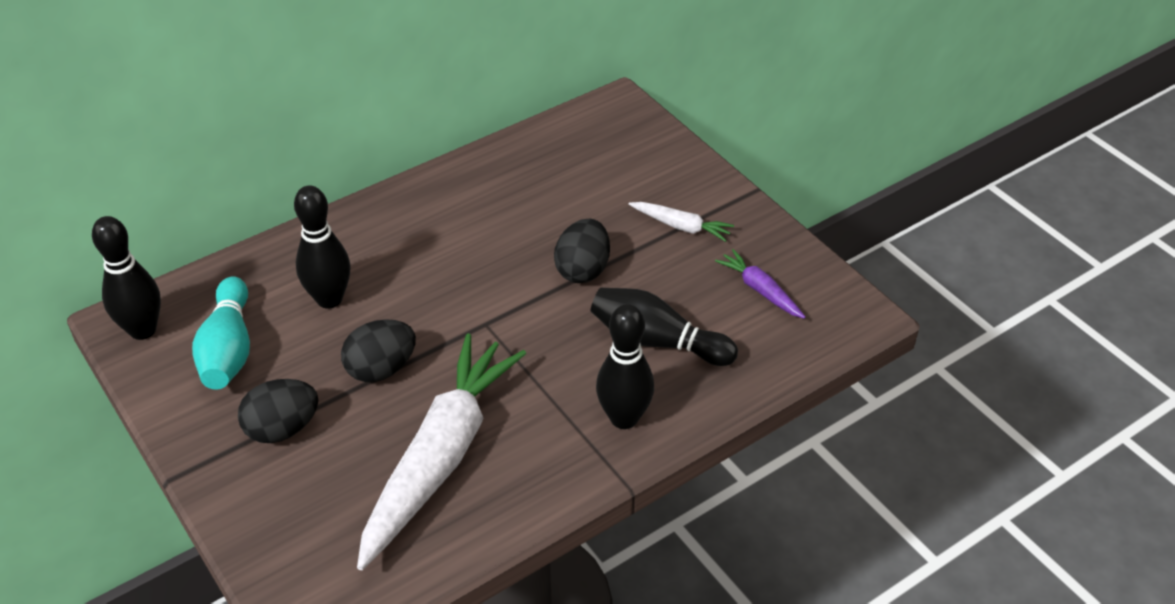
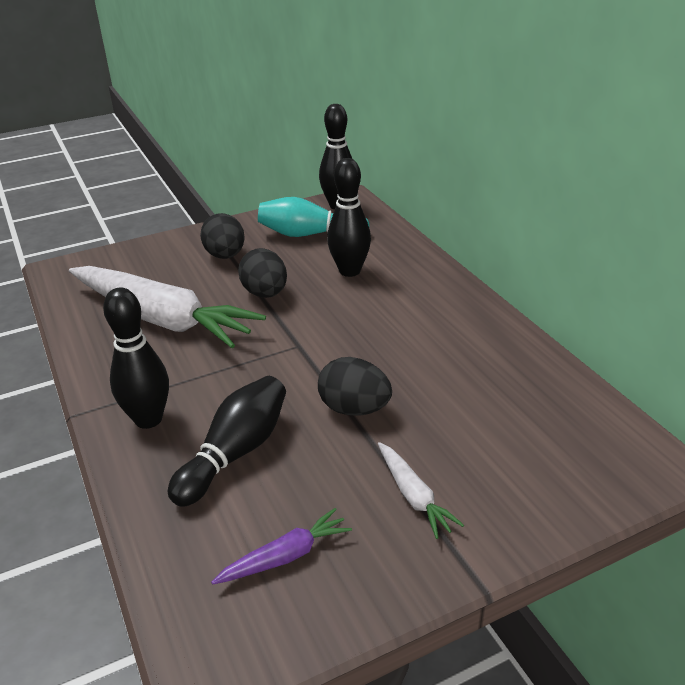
camera: 100 degrees right, 10 degrees down
(681, 226) = (413, 496): white carrot -> white carrot turned 60 degrees counterclockwise

